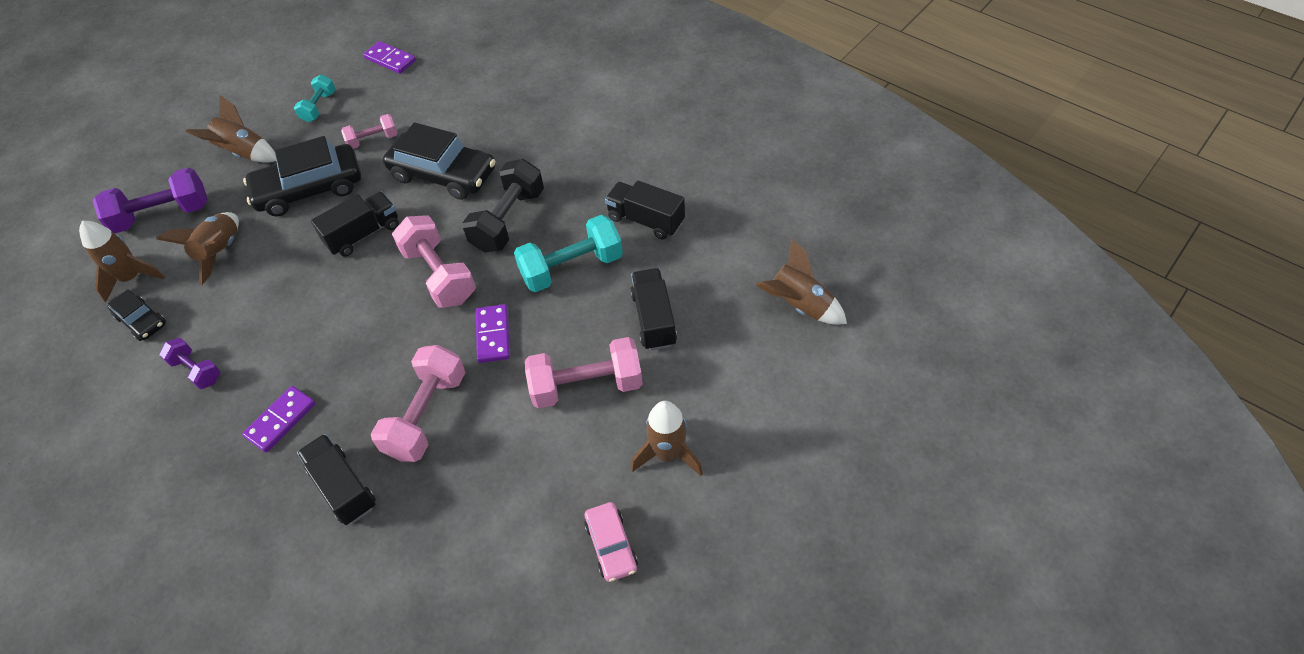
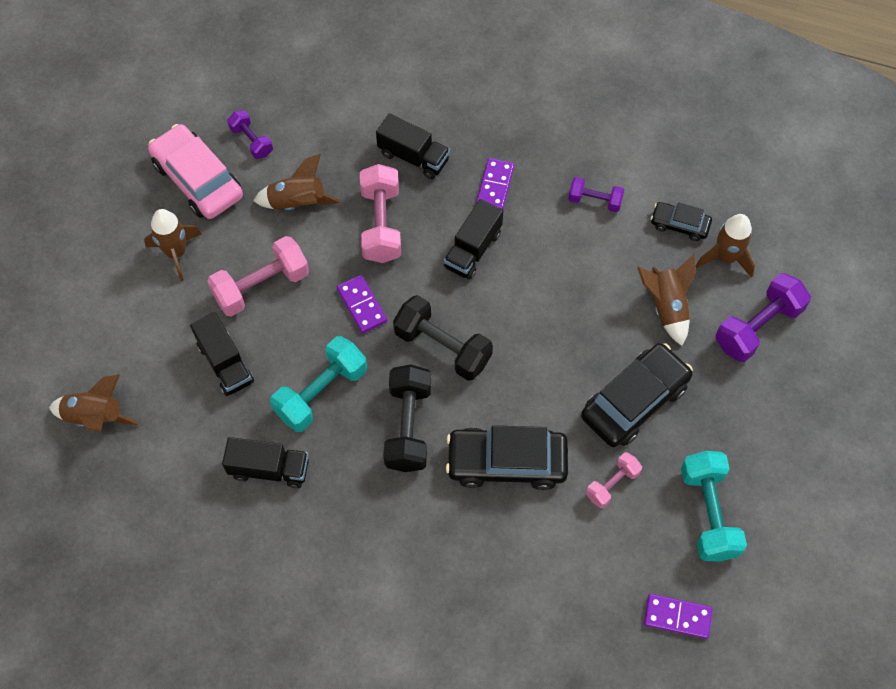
camera: 155 degrees right, 10 degrees up
(244, 153) = (740, 424): brown rocket -> brown rocket (297, 203)
(319, 107) = (708, 513): turquoise dumbbell -> turquoise dumbbell, size x1.74
(363, 234) = (543, 367): black truck -> black truck (473, 250)
(439, 275) = (442, 347): pink dumbbell -> black dumbbell
(522, 580) = (251, 141): none -> purple dumbbell
(611, 545) = (198, 180): pink car -> pink car, size x1.88

